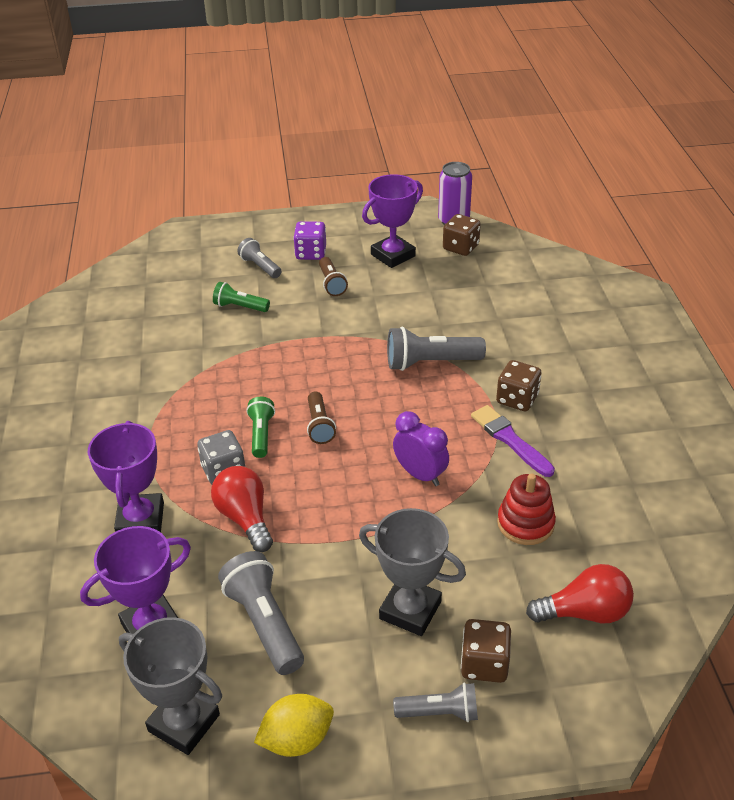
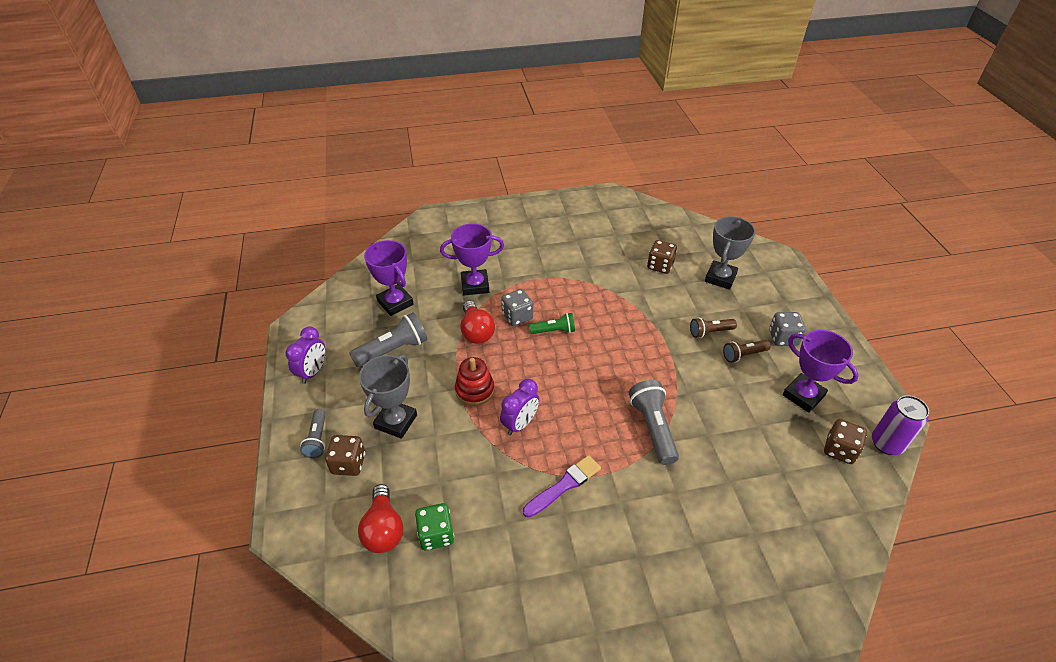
camera: 85 degrees right, 5 degrees up
(184, 723) = (332, 324): grey trophy -> grey trophy (720, 278)
(240, 307) = (694, 303): green flashlight -> none
(245, 518) = (476, 331): red light bulb -> red light bulb turned 105 degrees clockwise
(260, 267) = (751, 308): grey flashlight -> none
(297, 740) = (313, 372): yellow lemon -> purple clock
(311, 253) = (783, 338): purple dice -> grey dice
(319, 425) = (566, 361): brown flashlight -> brown flashlight (710, 332)
(517, 399) = (616, 493): brown dice -> brown dice (660, 266)
(525, 523) = (471, 493): red stacking toy -> red stacking toy (475, 390)
(585, 557) = (436, 534): none -> green dice

